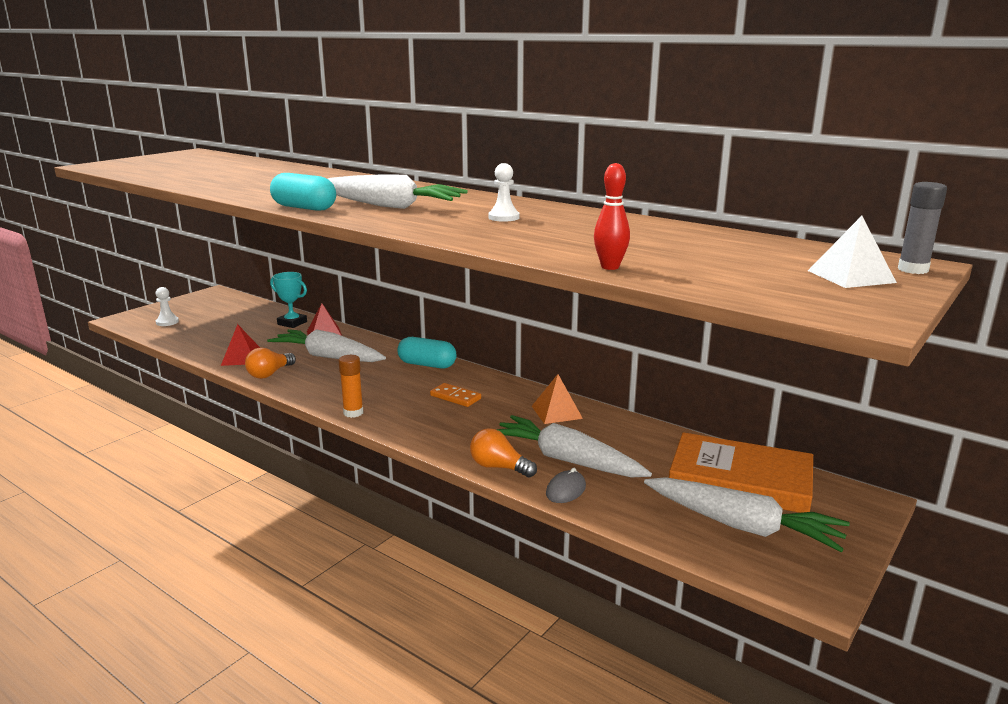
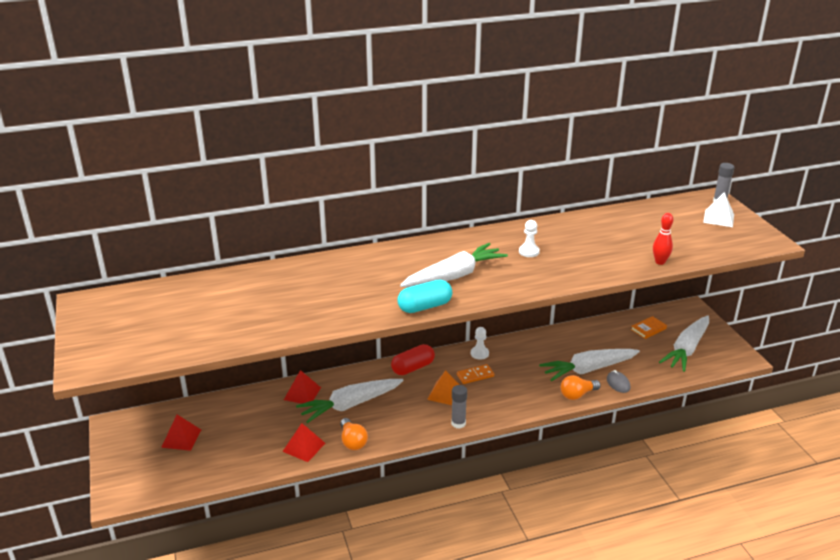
camera: 55 degrees left, 10 degrees up
(167, 322) = (163, 470): white pawn -> white pawn (479, 353)
(215, 315) = (181, 438): none -> red pyramid
(292, 323) = (256, 402): turquoise trophy -> none
(353, 413) = (458, 423): orange glue stick -> grey glue stick
(427, 365) = (413, 368): turquoise capsule -> red capsule
(556, 412) = (530, 348): orange pyramid -> orange pyramid (445, 393)
(740, 479) = (648, 329): orange book -> orange book, size x0.42
(743, 526) = (686, 349): white carrot -> white carrot turned 150 degrees clockwise

